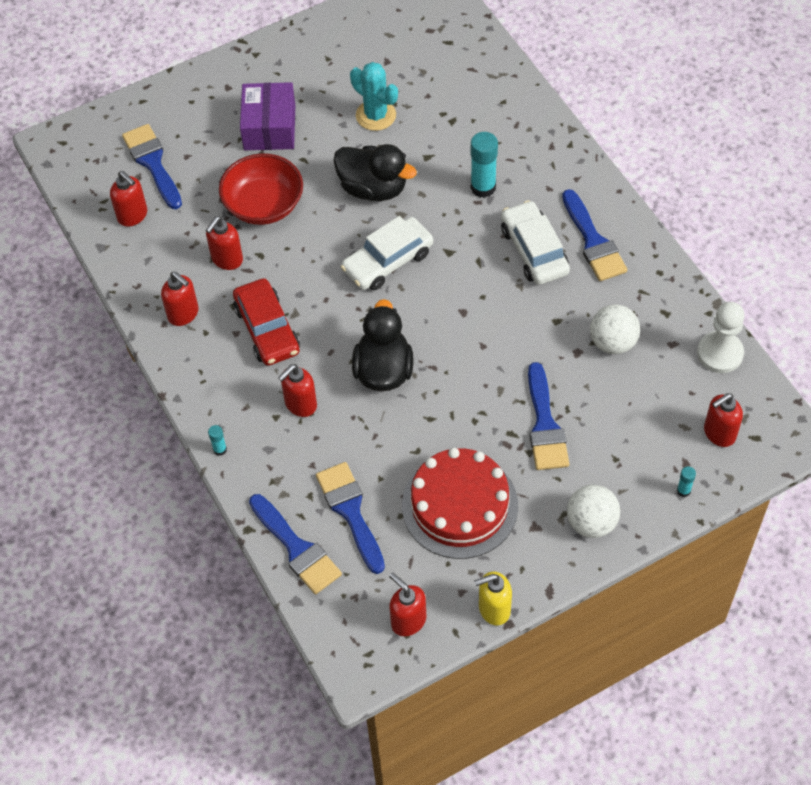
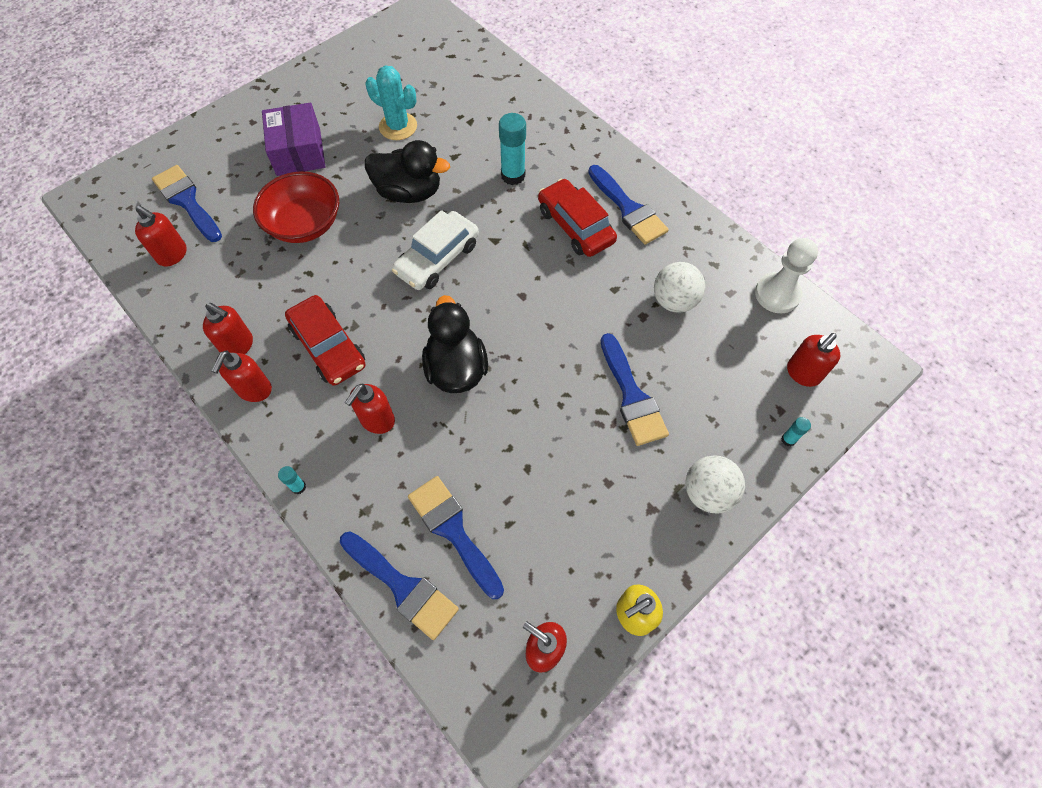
camera: 15 degrees left, 5 degrees up
(227, 259) = (275, 283): red soap dispenser -> red soap dispenser (254, 390)
(459, 505) = (567, 501): red cake -> none
(534, 250) = (575, 226): white car -> red car

